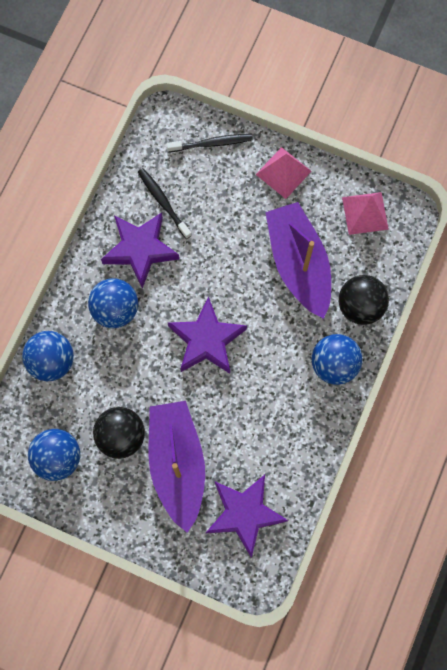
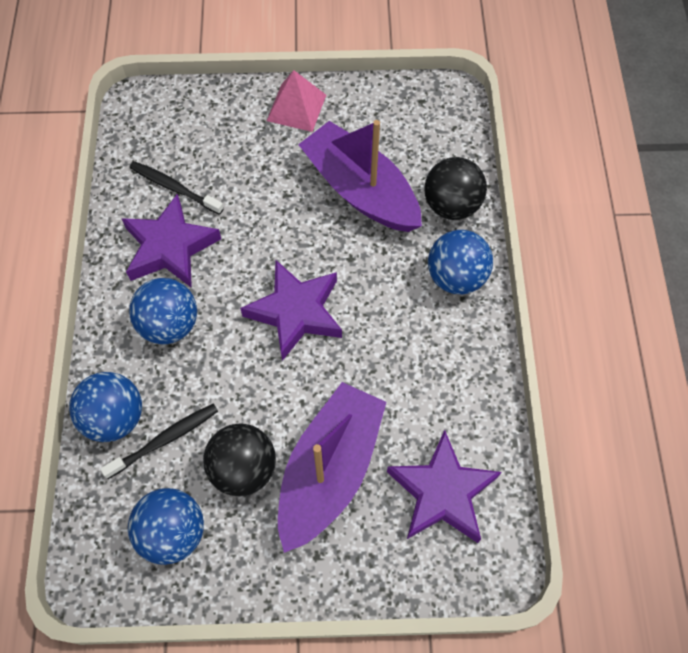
camera: 25 degrees left, 10 degrees down
(177, 464) = (330, 470): purple boat -> purple boat turned 60 degrees clockwise
(212, 143) = (202, 109): black toothbrush -> black toothbrush (165, 440)
(365, 213) = (405, 113): pink pyramid -> none

